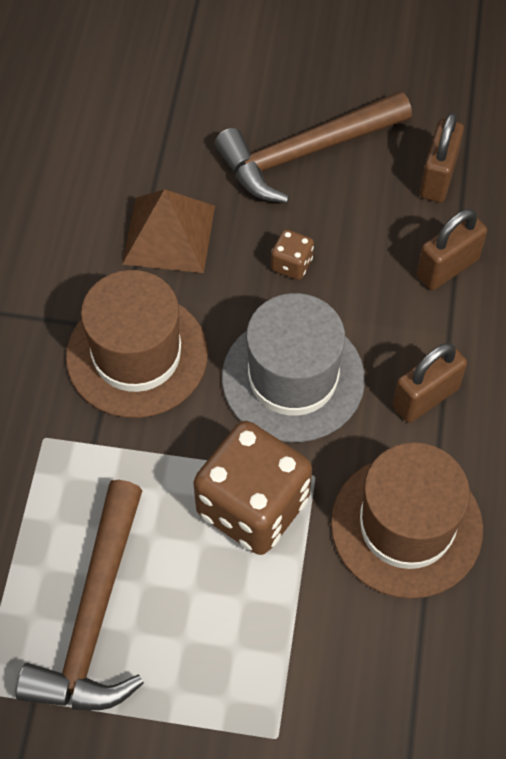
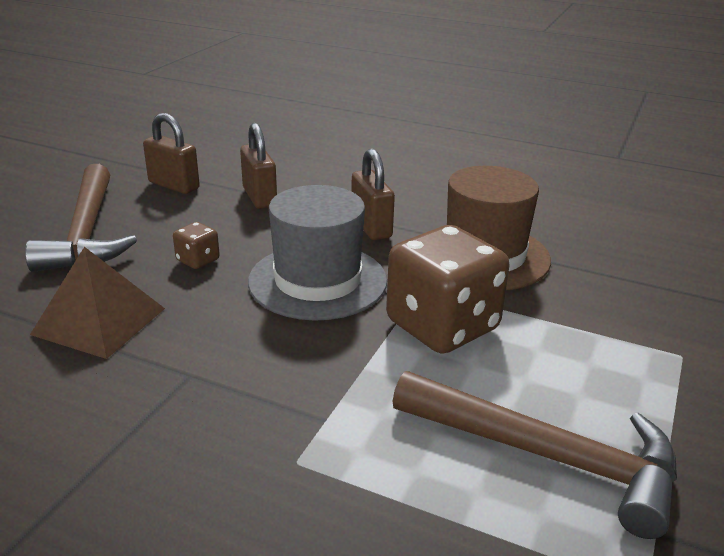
camera: 75 degrees left, 30 degrees down
(137, 355) = (231, 368): brown hat -> none

